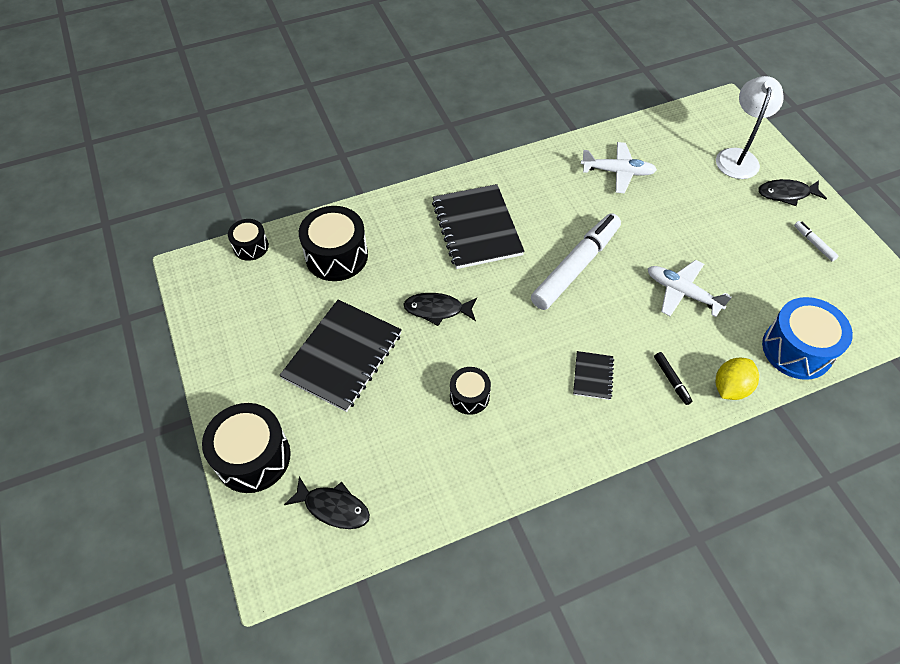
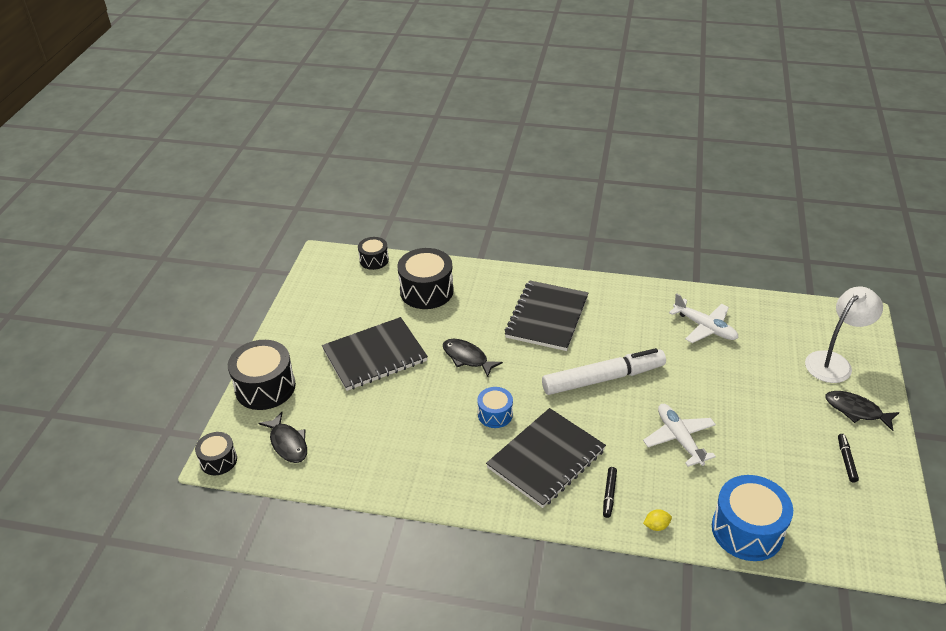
camera: 35 degrees right, 15 degrees down
(469, 396) = (439, 424): black drum -> black drum (218, 460)
(512, 356) = (495, 414): none -> blue drum
(593, 376) = (546, 459): black notebook -> black notebook, size x2.13
(730, 388) = (656, 526): yellow lemon -> yellow lemon, size x0.55
(813, 243) = (846, 460): white marker -> black marker

